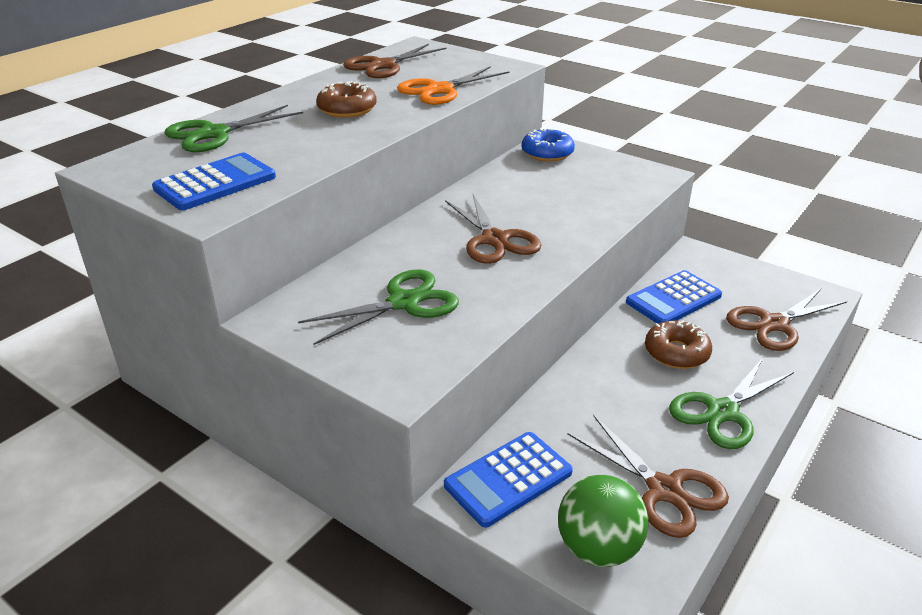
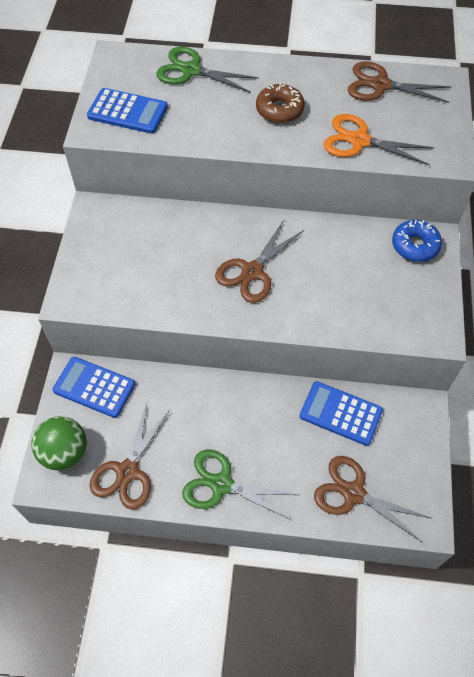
camera: 60 degrees right, 25 degrees up
(404, 302) = (147, 260): green scissors -> none
(676, 353) = (271, 436): brown donut -> none

